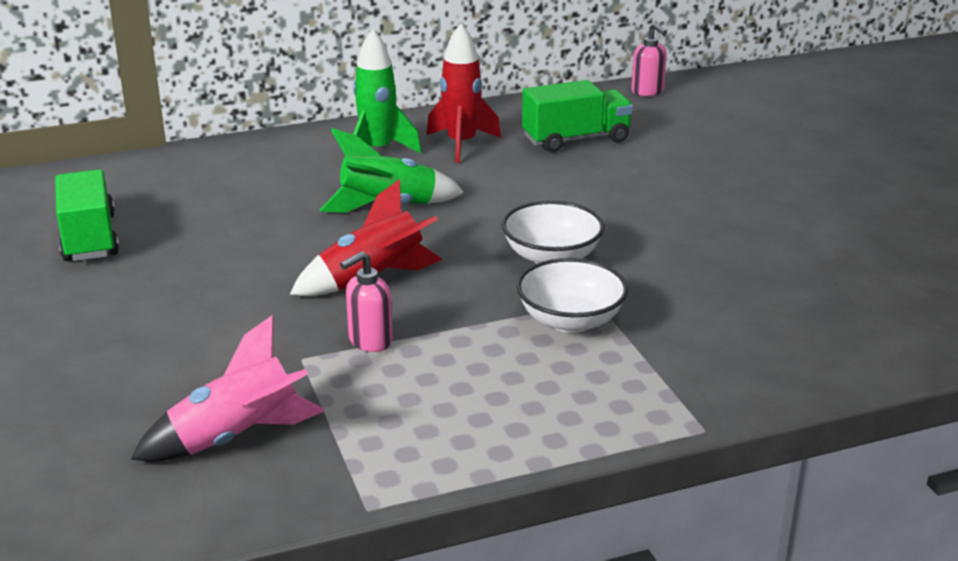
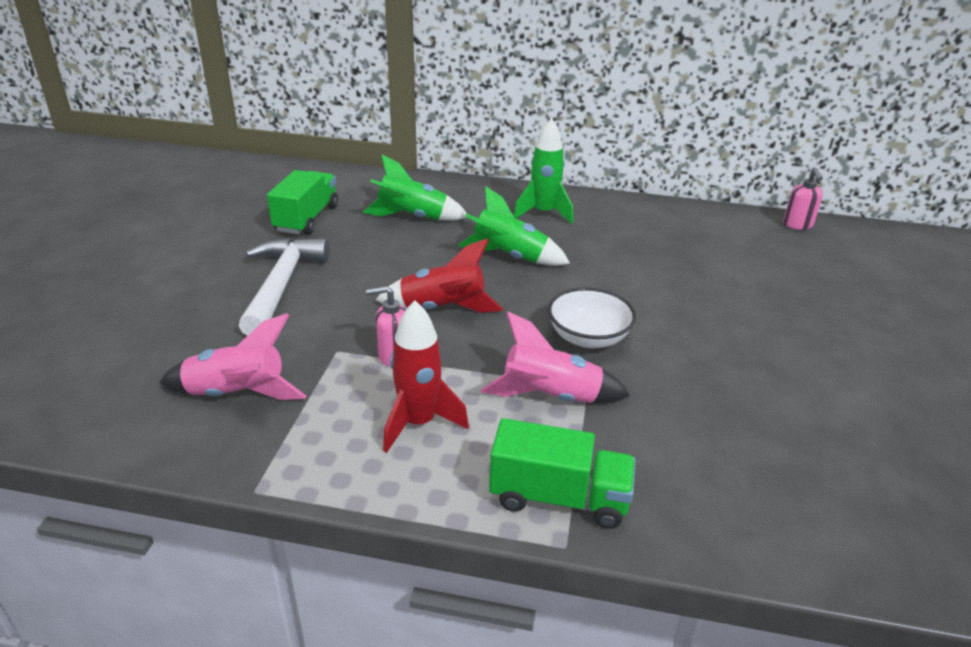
camera: 30 degrees right, 5 degrees up
(150, 318) = (281, 285): none -> white hammer
(227, 198) = (412, 217): none -> green rocket
(461, 144) = (608, 226): red rocket -> red rocket (419, 423)
(570, 320) = (551, 397): white bowl -> pink rocket
(576, 139) = (700, 247): green truck -> green truck (559, 497)

